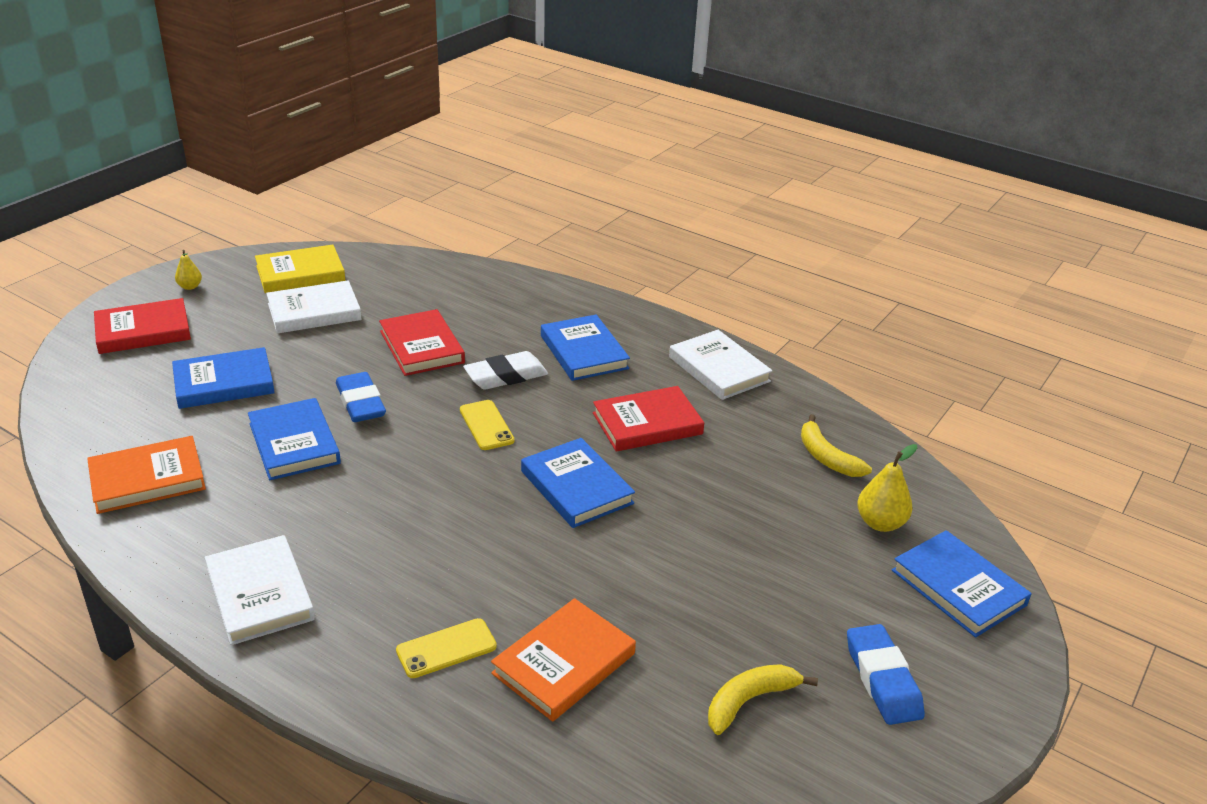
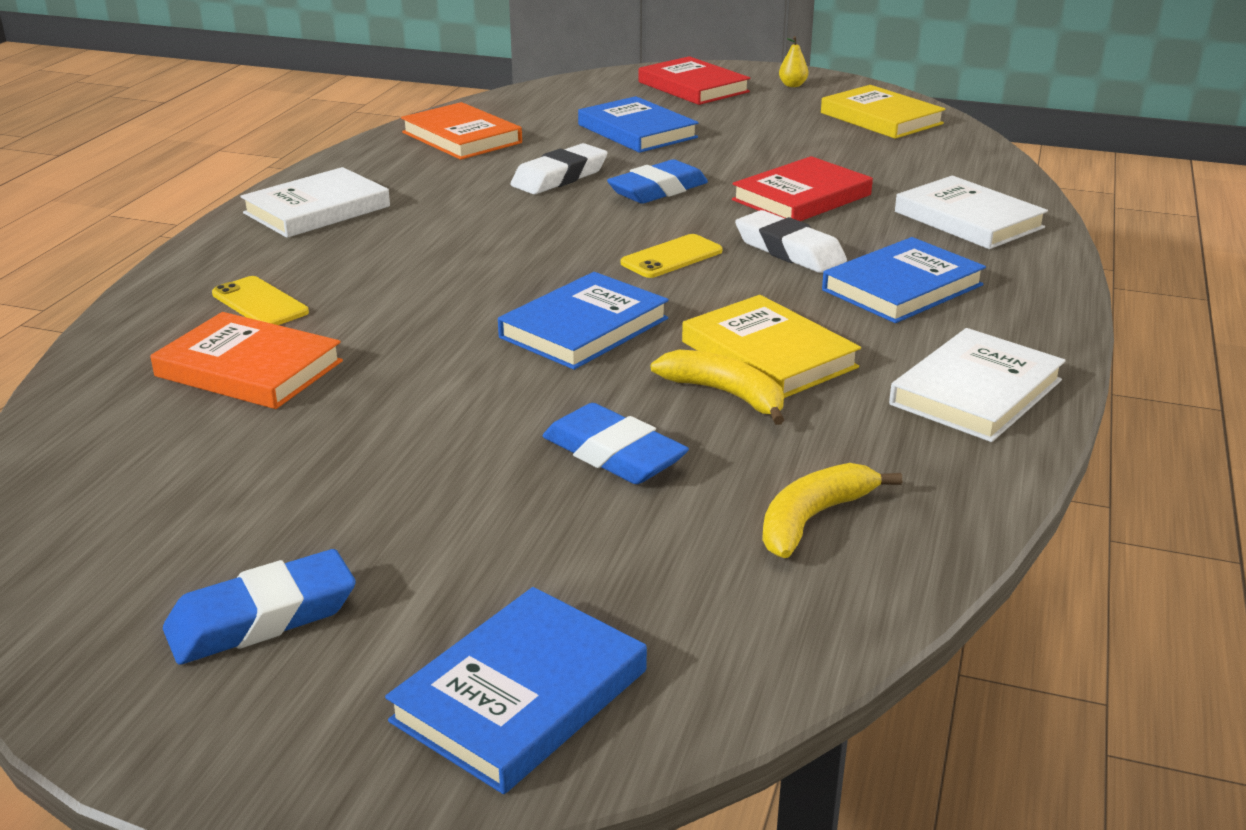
camera: 75 degrees right, 5 degrees down
(294, 443) = (559, 177): blue book -> white eraser
(314, 312) = (811, 138): white book -> white book (968, 220)
(647, 424) = (768, 355): red book -> yellow book
(744, 509) = (614, 454): none -> blue eraser
(749, 701) = (201, 501): yellow banana -> yellow banana (725, 394)
(880, 523) = (659, 591): yellow pear -> none

